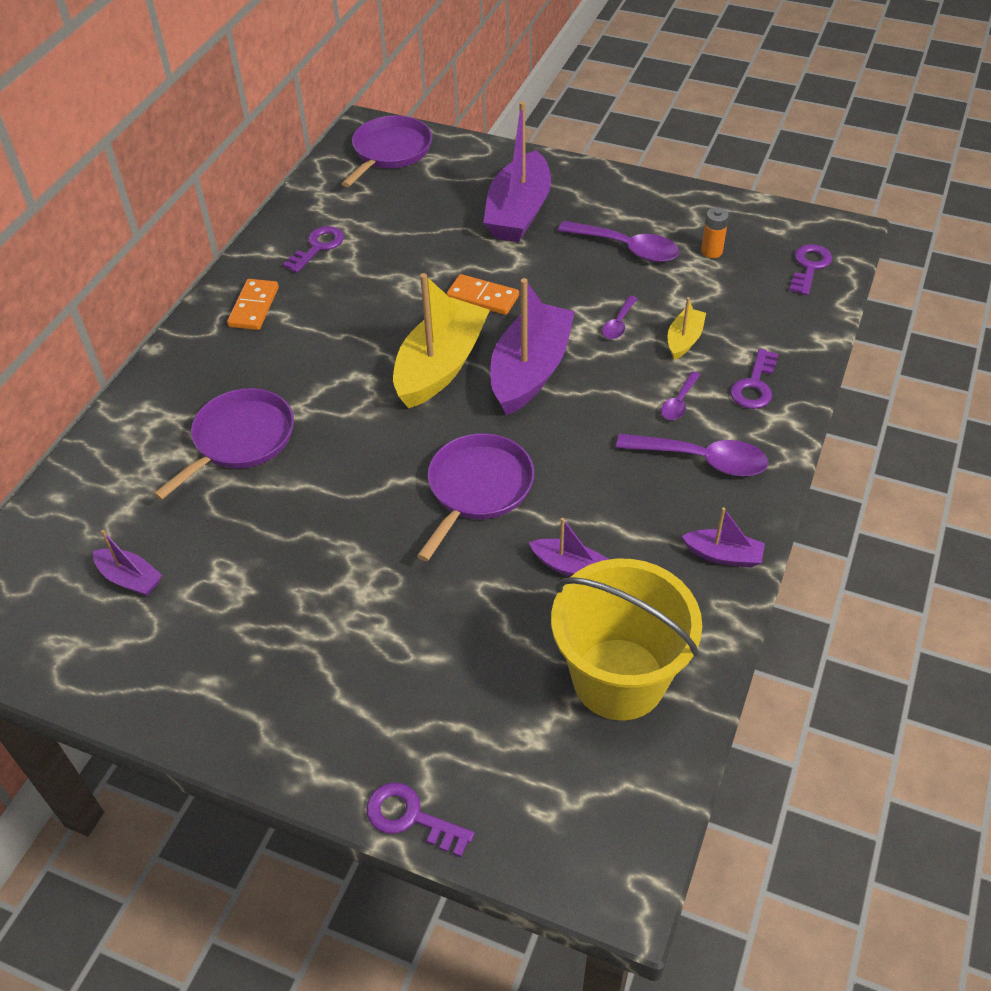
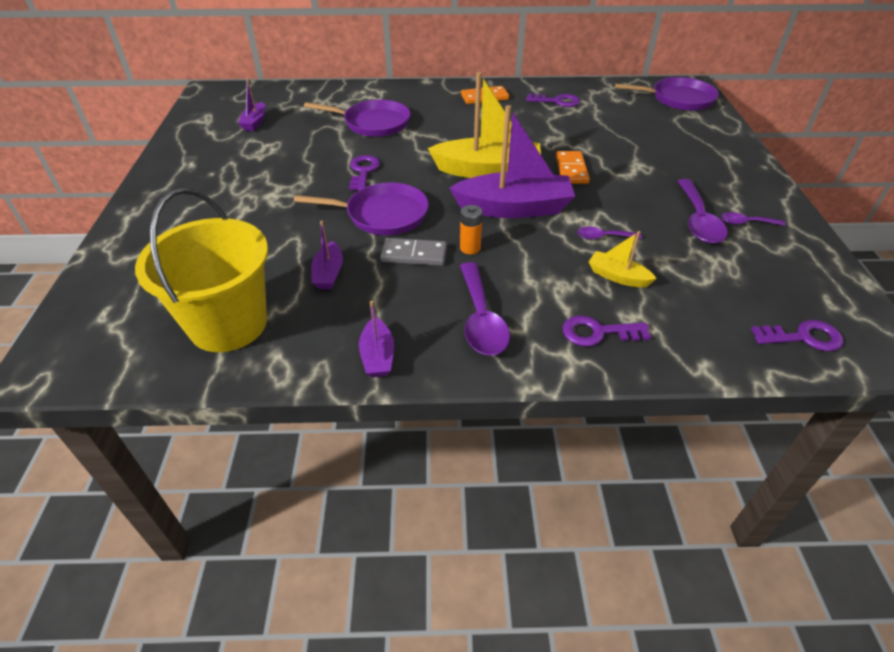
camera: 65 degrees right, 5 degrees down
(410, 817) = (98, 258): purple key -> purple key (363, 171)
(518, 212) = (679, 161): purple boat -> none
(572, 481) = (414, 255): none -> grey domino
(679, 403) = (539, 290): purple spoon -> purple spoon (746, 223)
(684, 340) = (617, 276): yellow boat -> yellow boat turned 150 degrees counterclockwise
(711, 251) = (749, 267): orange battery -> orange battery (470, 248)

